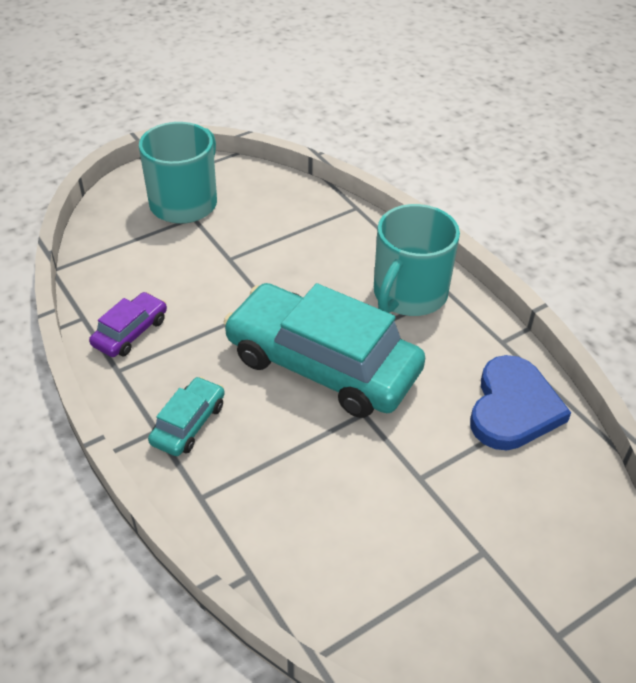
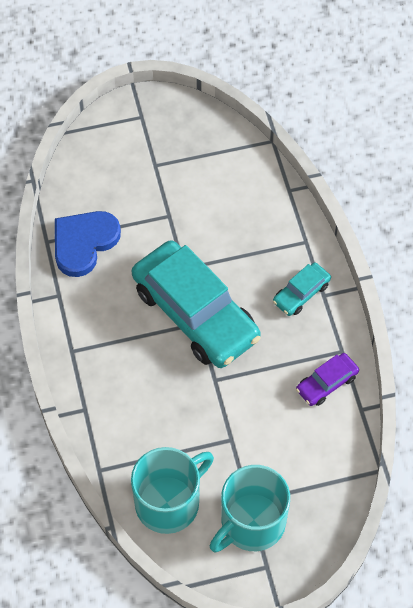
camera: 160 degrees left, 15 degrees up
(409, 294) = (103, 357): turquoise mug -> turquoise mug (169, 502)

